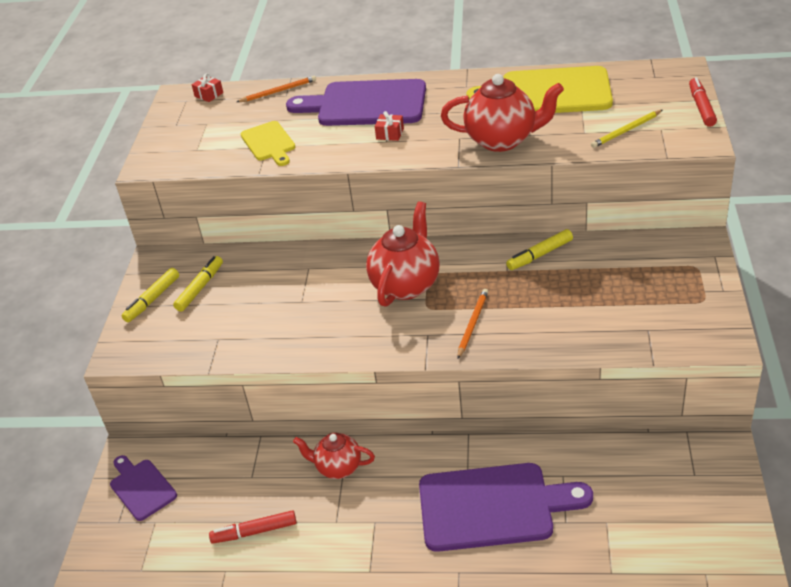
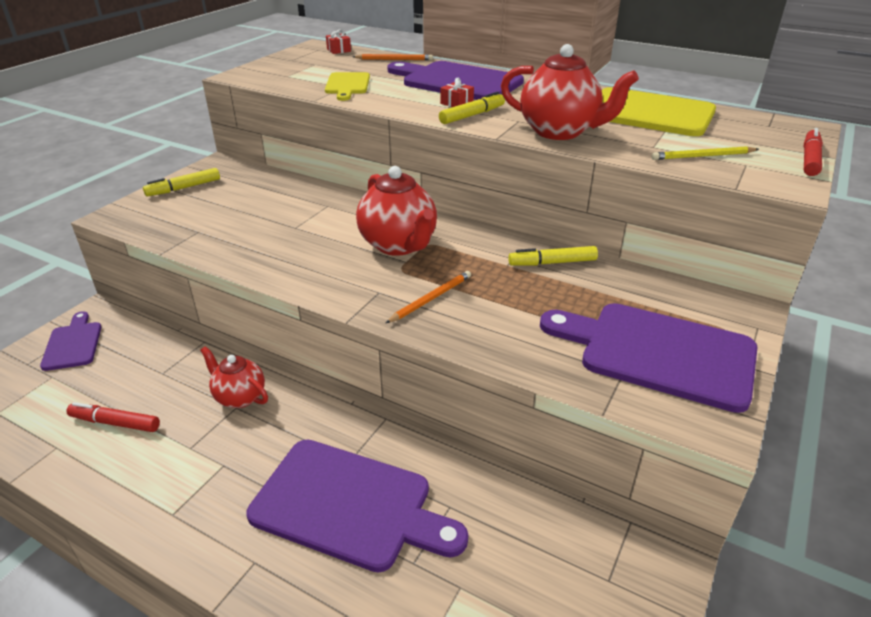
camera: 20 degrees right, 5 degrees down
(200, 288) = (227, 192): yellow marker -> yellow marker (472, 115)
(406, 285) = (399, 245): red teapot -> red teapot turned 105 degrees clockwise
(661, 304) = (658, 353): none -> purple cutting board

